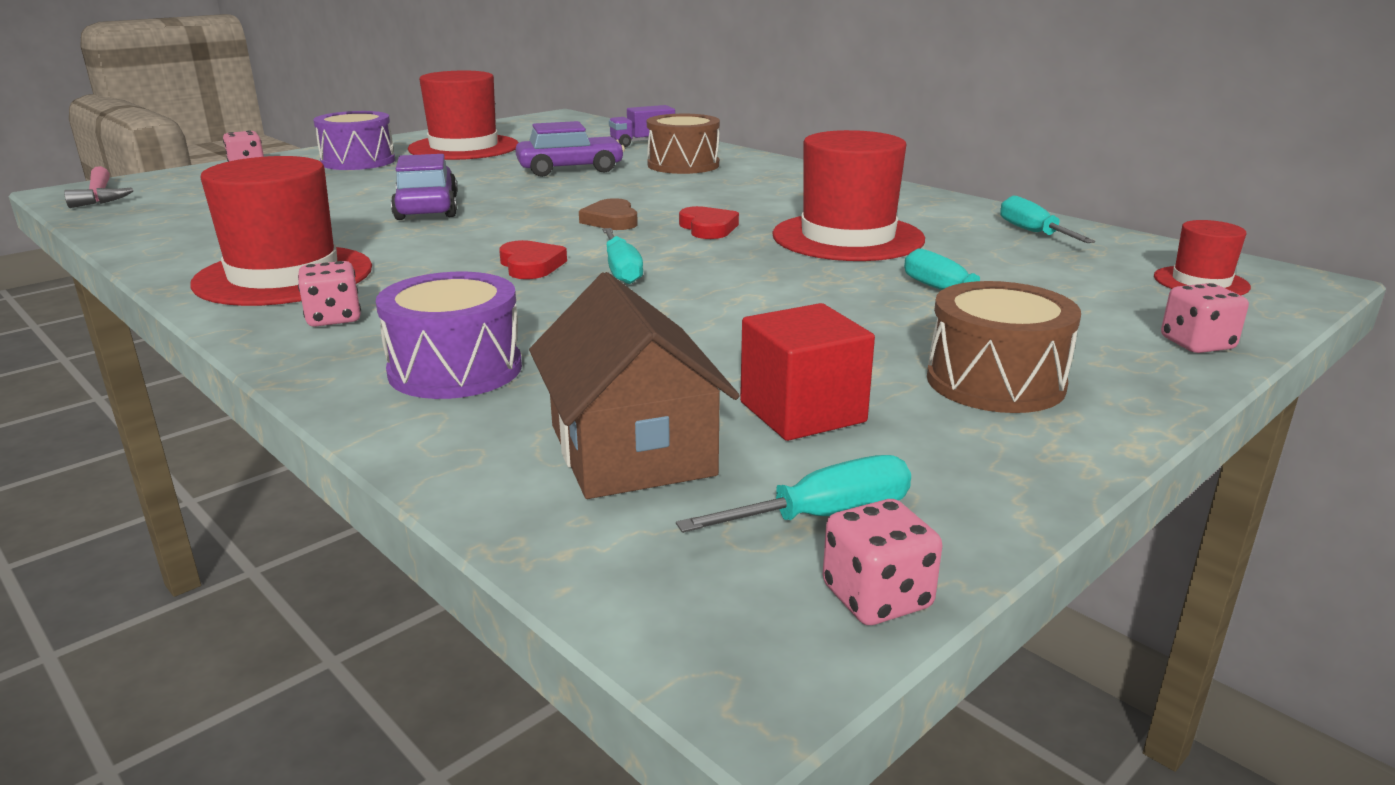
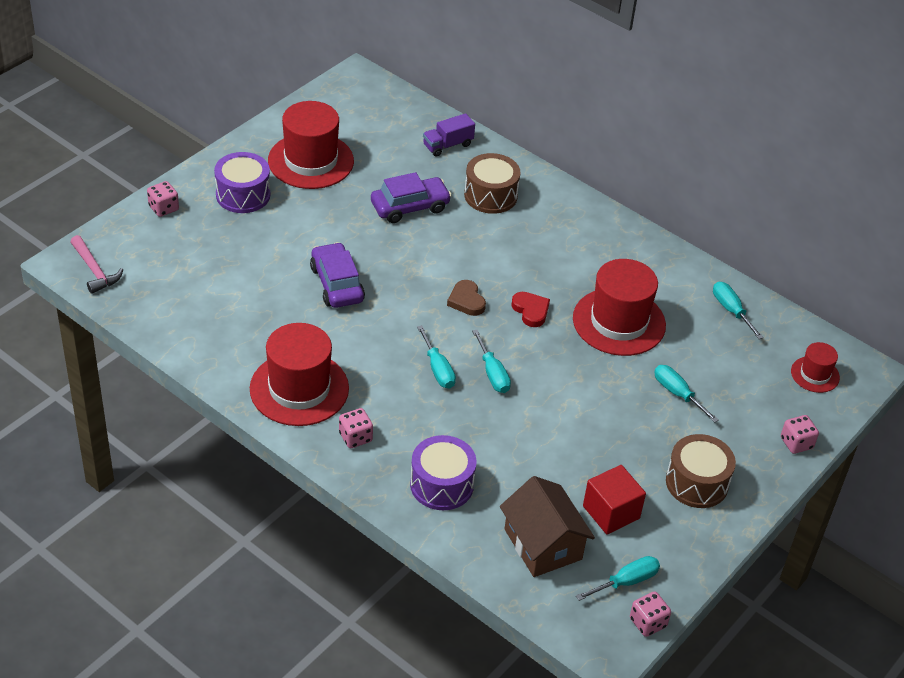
camera: 10 degrees left, 20 degrees up
(531, 265) = (438, 369): red heart -> turquoise screwdriver

